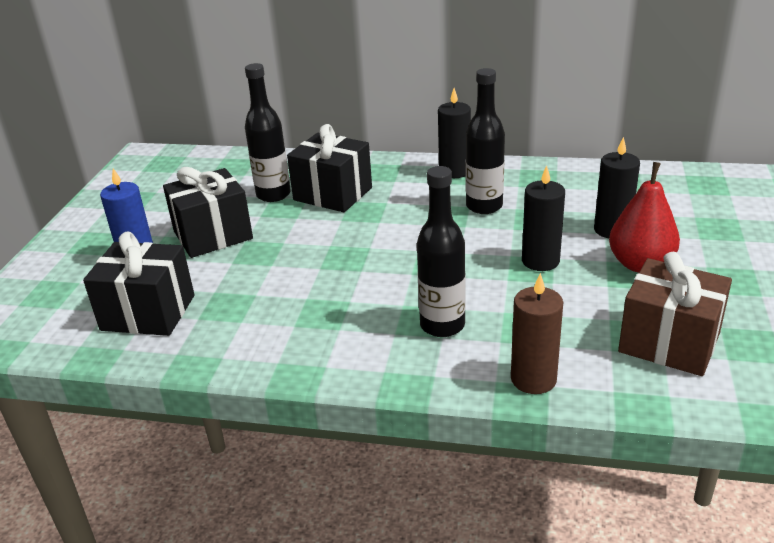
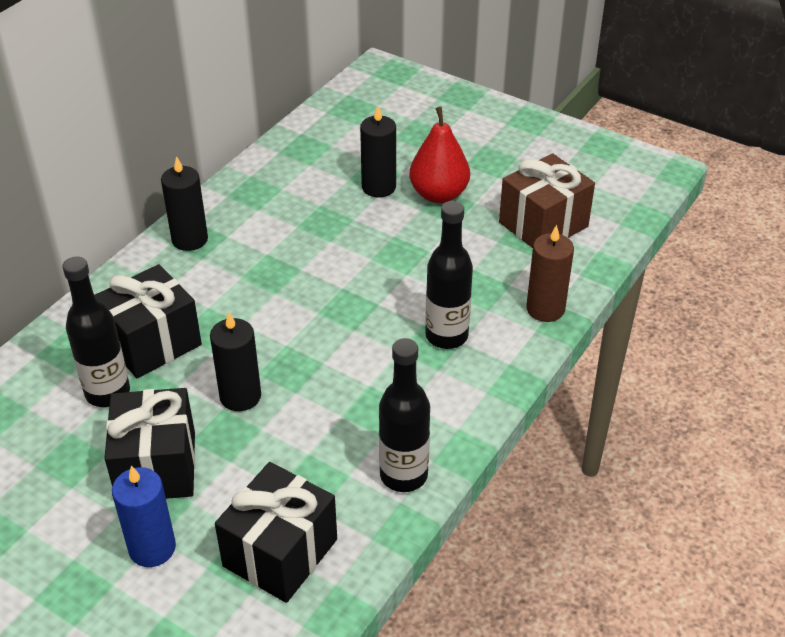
camera: 70 degrees left, 10 degrees up
(484, 206) = (276, 244): black bottle -> black bottle (403, 475)
(540, 261) = (394, 245): black candle -> black candle (240, 396)

